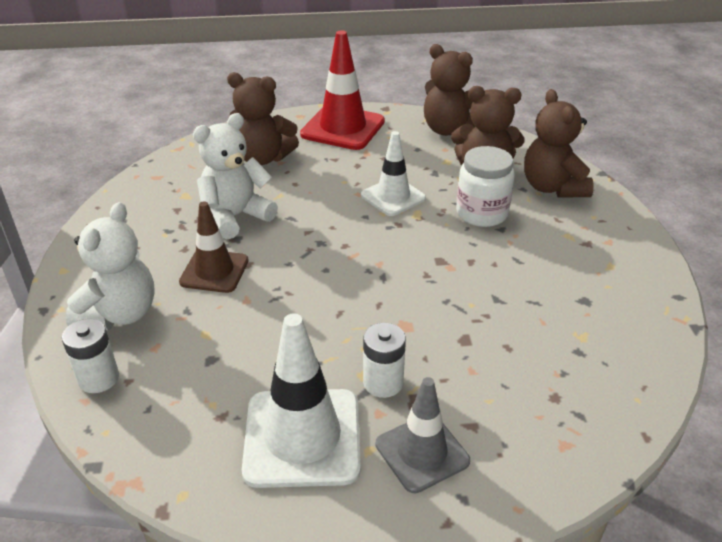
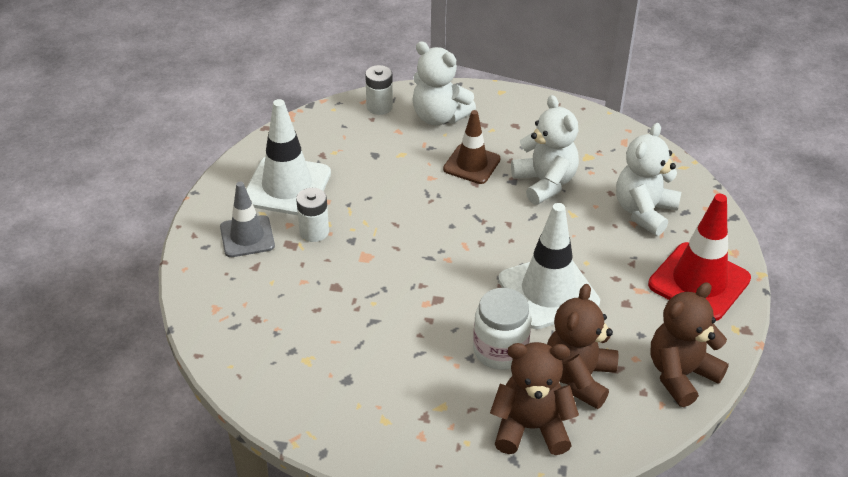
camera: 105 degrees right, 5 degrees up
(263, 158) = (644, 212): brown teddy bear -> white teddy bear
(393, 197) = (548, 291): white traffic cone -> white traffic cone, size x1.56

